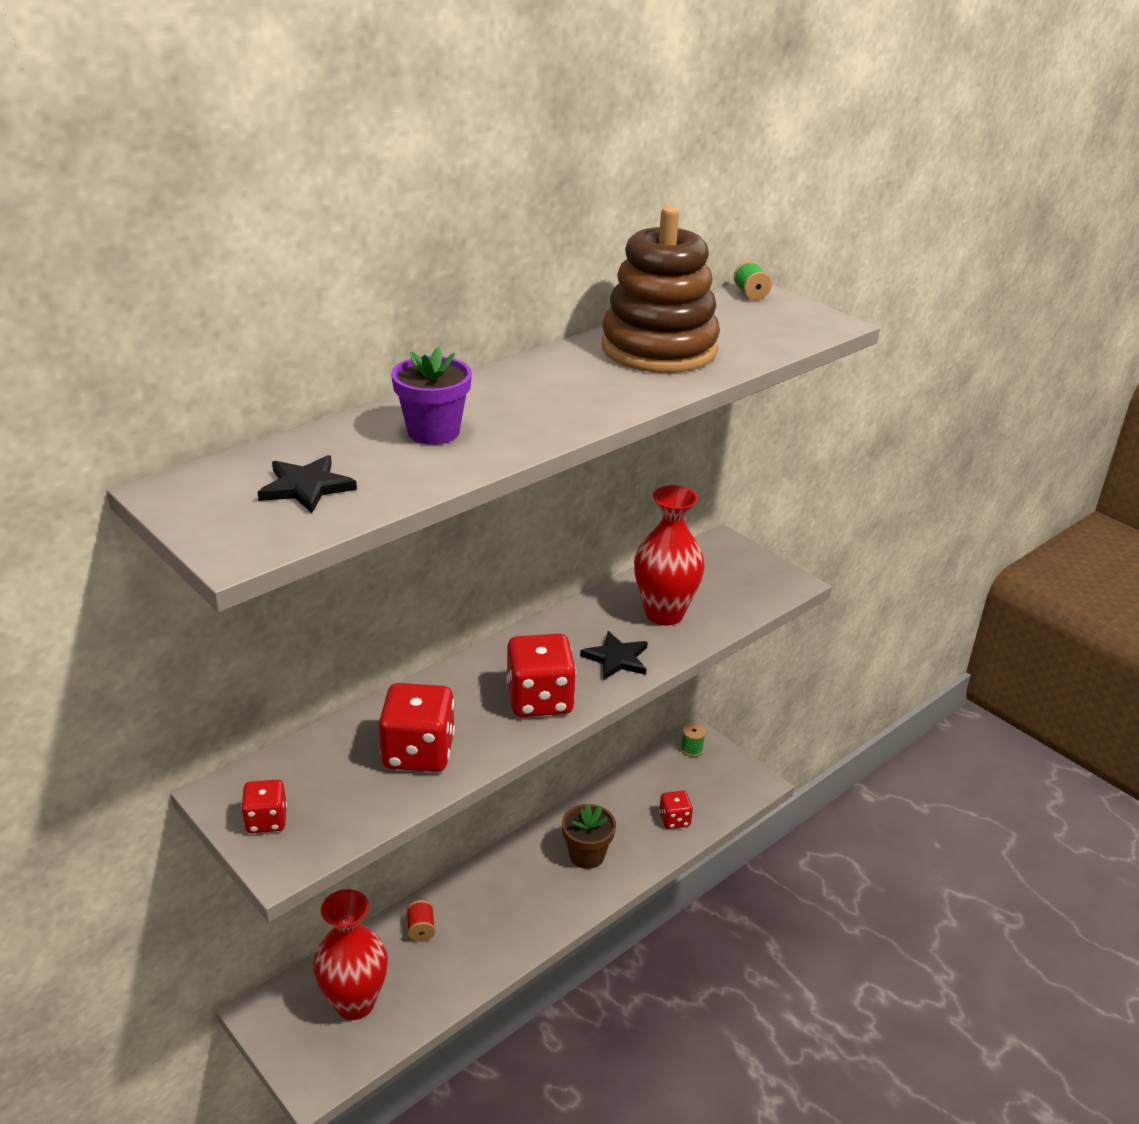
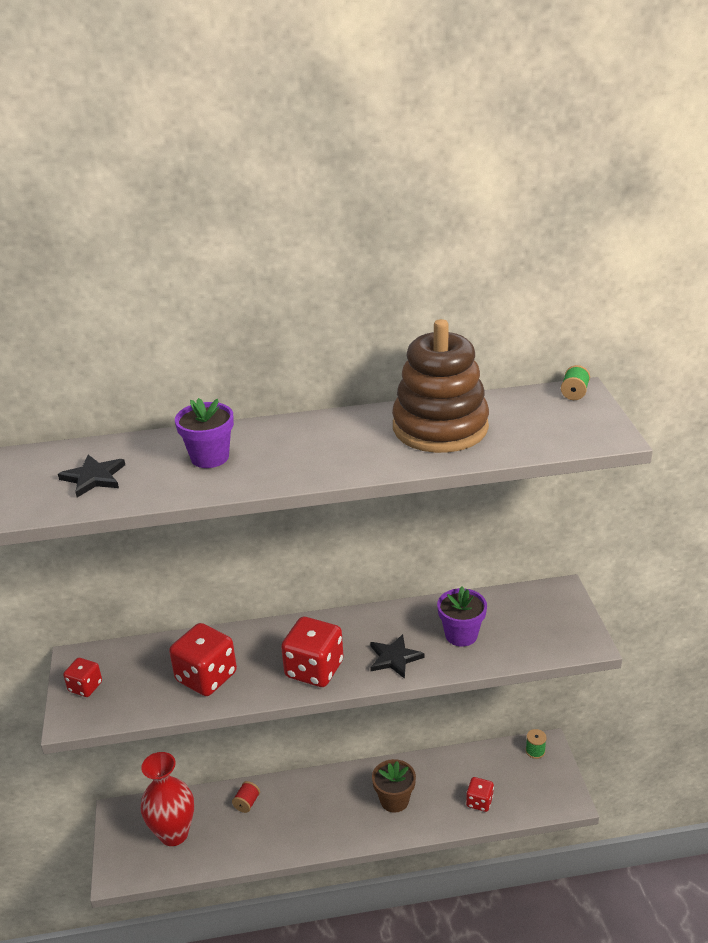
camera: 35 degrees right, 0 degrees up
(664, 614) = (461, 635): red vase -> purple flower pot

